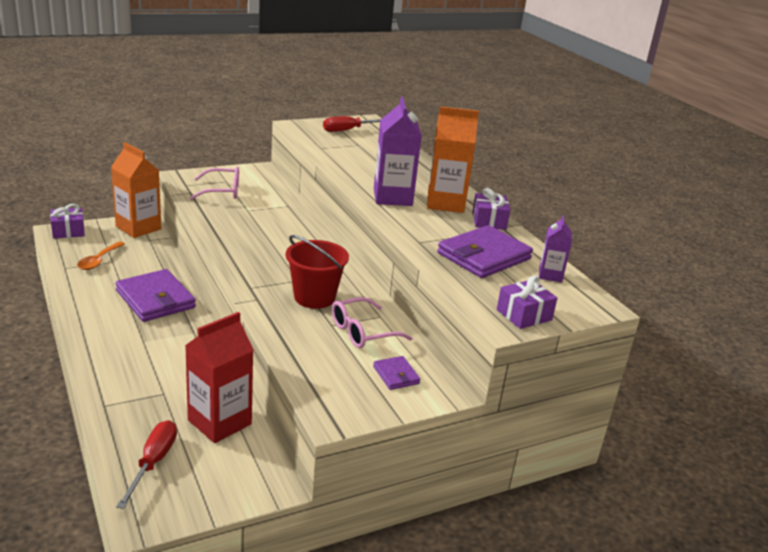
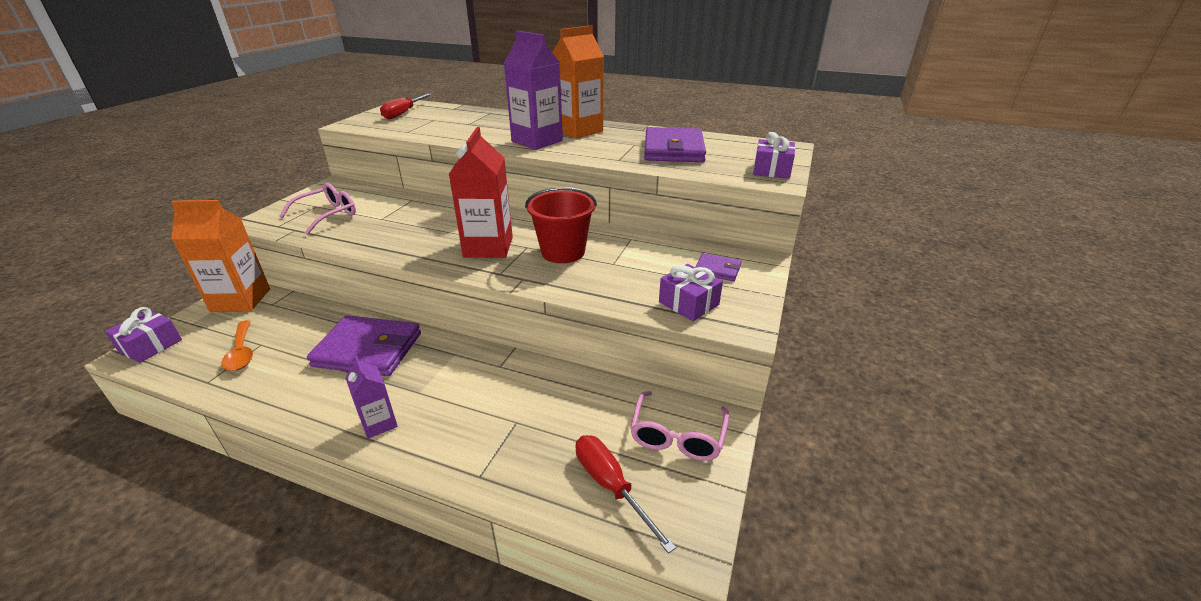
camera: 40 degrees left, 5 degrees up
(219, 422) = (602, 408): red carton -> red carton (488, 247)
(362, 332) = (641, 255): pink glasses -> pink glasses (677, 436)
(489, 221) = (628, 130): purple gift -> purple gift (688, 303)
(550, 275) = (729, 143): purple carton -> purple carton (379, 423)

